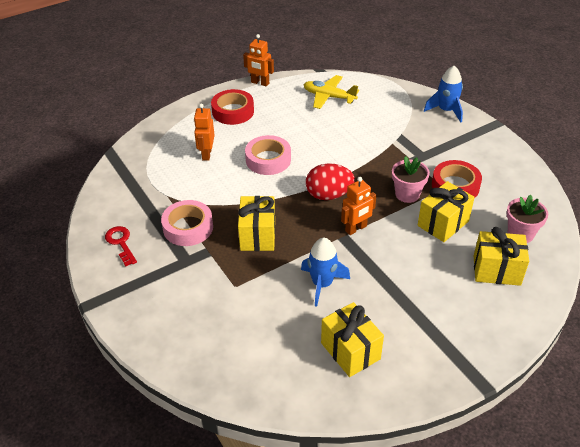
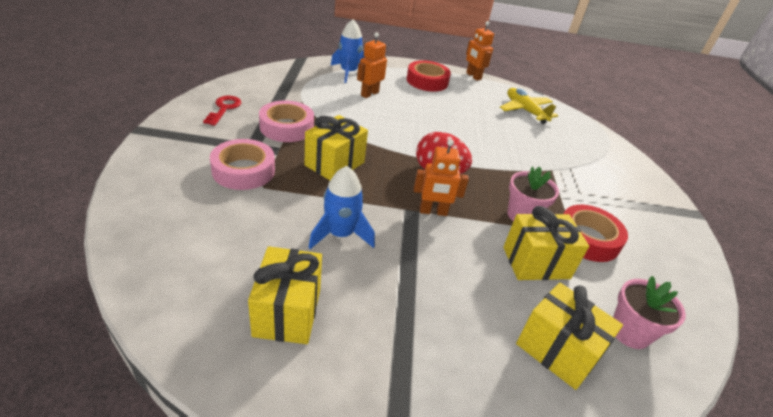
camera: 30 degrees right, 5 degrees down
(268, 160) = (415, 122): pink tape -> pink tape (243, 170)
(446, 110) = (641, 175): blue rocket -> blue rocket (348, 73)

